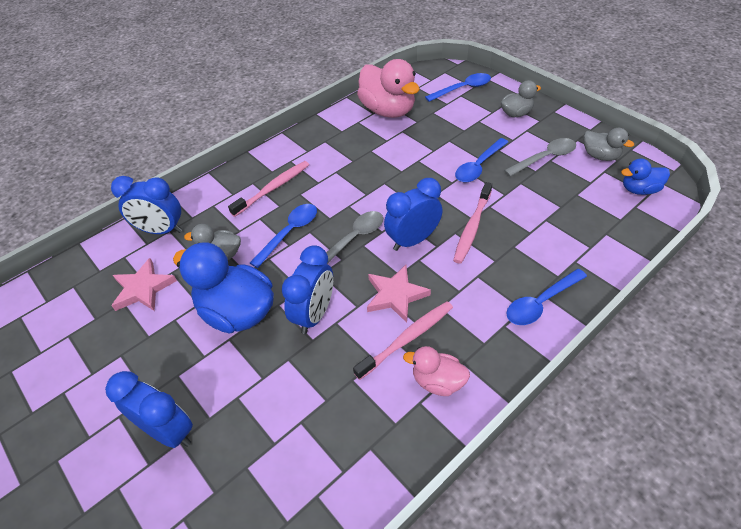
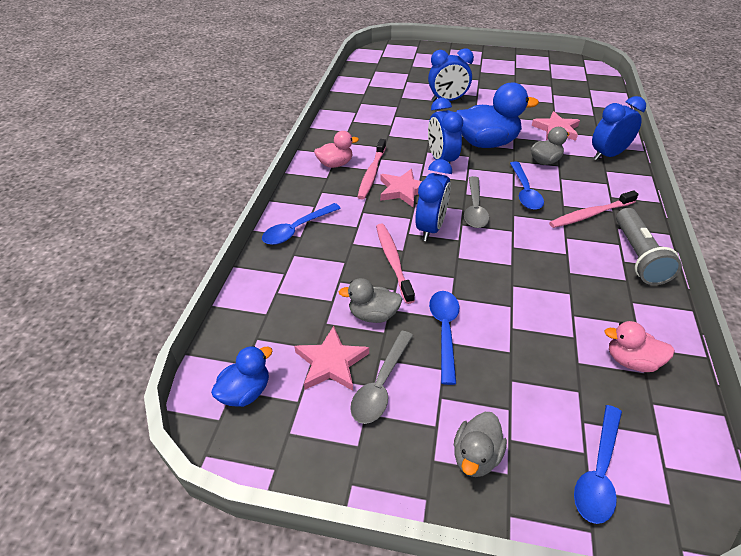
camera: 140 degrees right, 5 degrees down
(273, 188) = (590, 214): pink toothbrush -> pink toothbrush turned 60 degrees clockwise
(294, 149) = (637, 256): none -> grey flashlight
(388, 110) = (631, 361): pink duck -> pink duck, size x0.54
(540, 303) = (297, 229): blue spoon -> blue spoon turned 150 degrees counterclockwise
(570, 181) = (331, 362): none -> pink star
(600, 156) = (314, 428): grey duck -> grey duck (373, 315)

